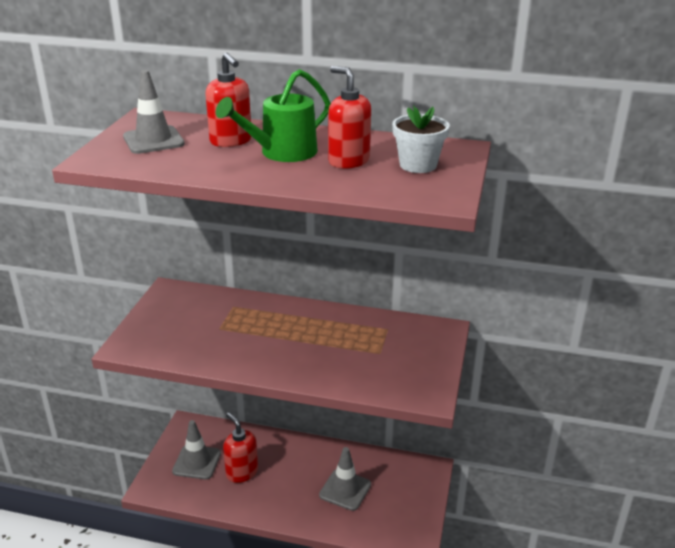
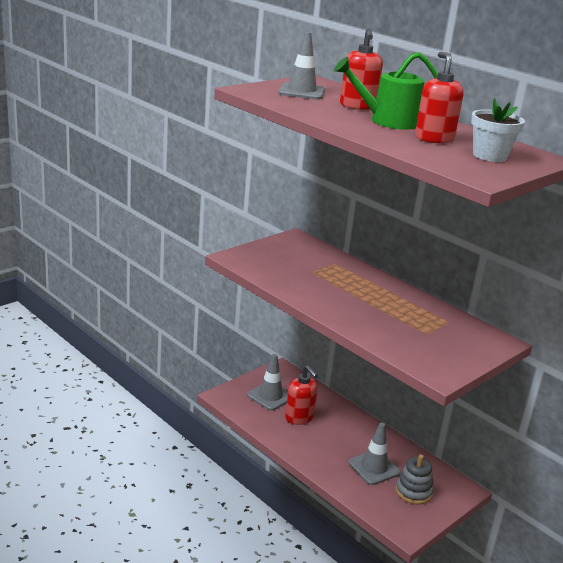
camera: 30 degrees right, 5 degrees down
(242, 472) = (299, 418): red soap dispenser -> red soap dispenser turned 150 degrees clockwise
(394, 496) = (413, 491): none -> grey stacking toy

